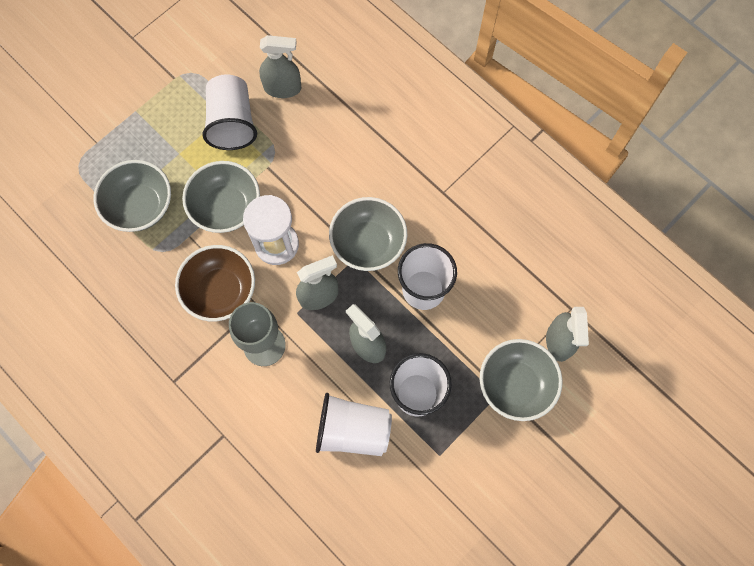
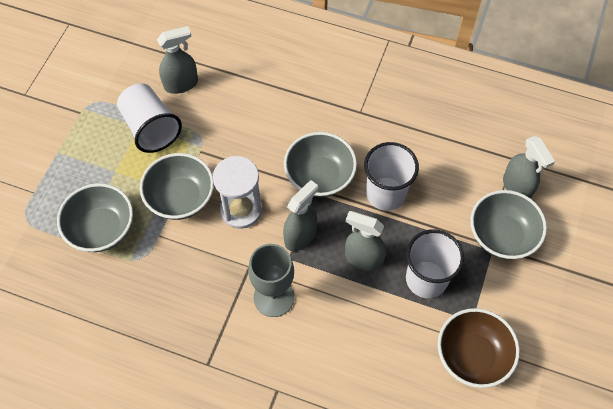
camera: 25 degrees left, 10 degrees down
(220, 291) = (211, 269): brown bowl -> brown bowl (472, 356)
(353, 430) = (388, 333): white cup -> none

